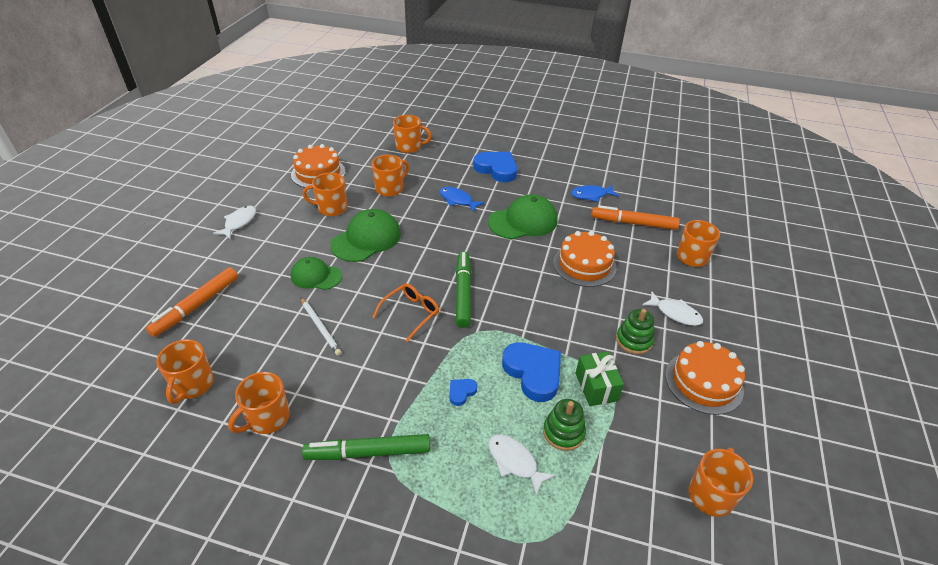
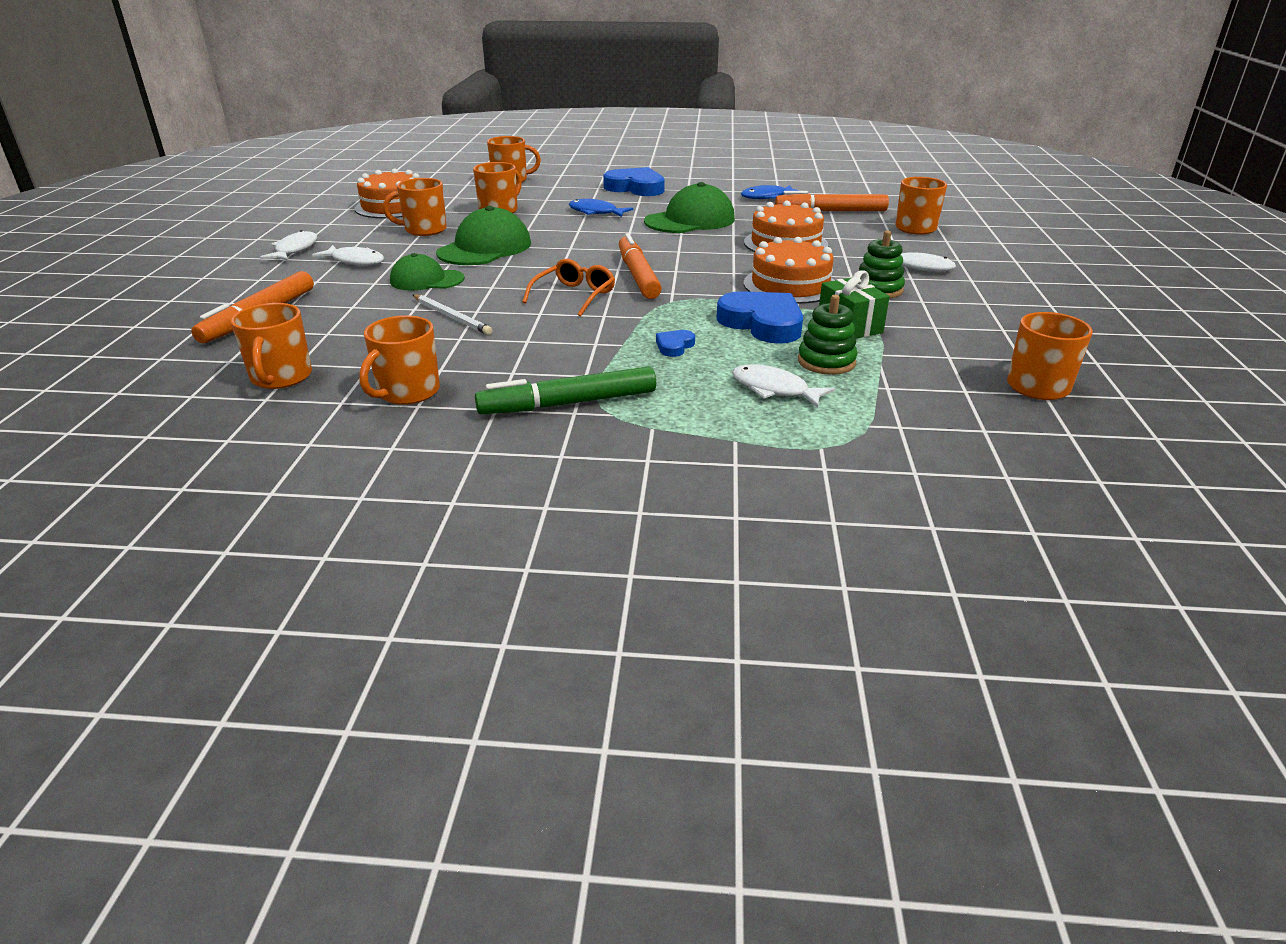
camera: 10 degrees left, 10 degrees down
(275, 243) = (355, 261): none -> white fish
(463, 293) = (637, 275): green marker -> orange marker
(703, 382) = (981, 310): orange cake -> orange cake (790, 285)

